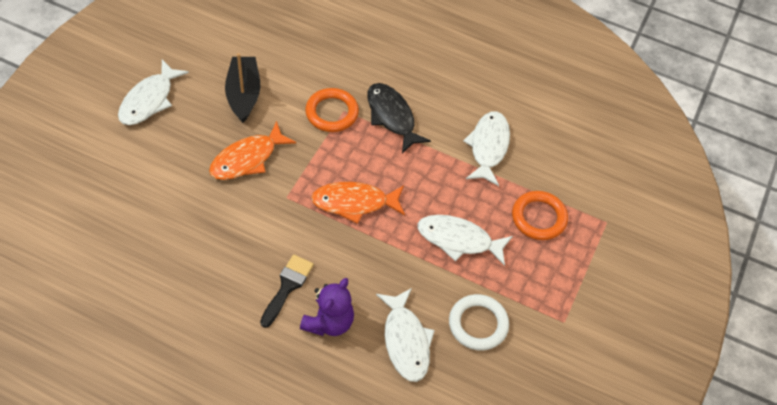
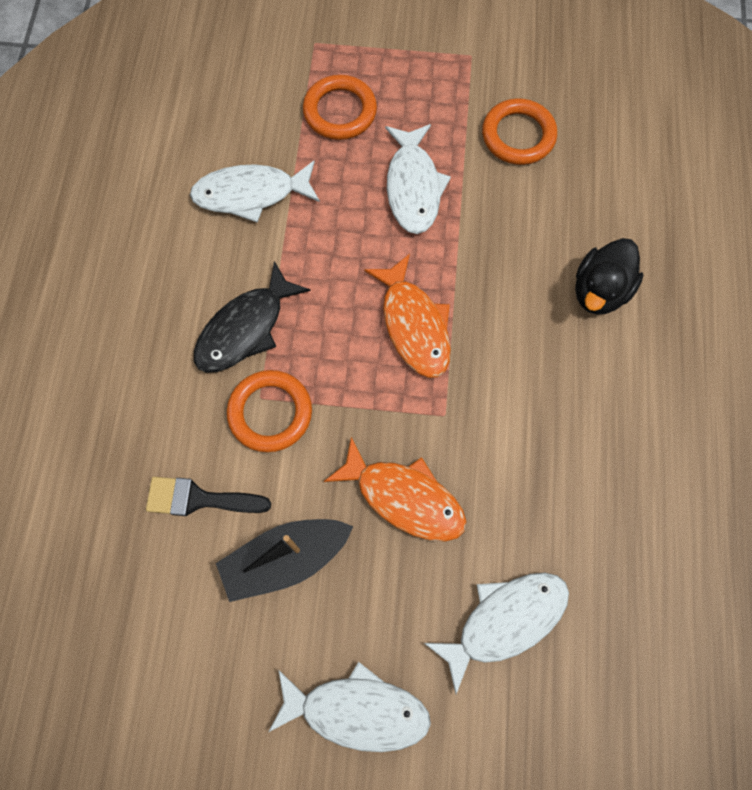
camera: 105 degrees left, 15 degrees up
(287, 286) = (577, 358): black brush -> black brush (199, 499)
(329, 322) = (599, 291): purple teddy bear -> black duck
(406, 341) = (578, 201): white fish -> white fish (504, 621)
(478, 324) = (518, 135): white ring -> orange ring

